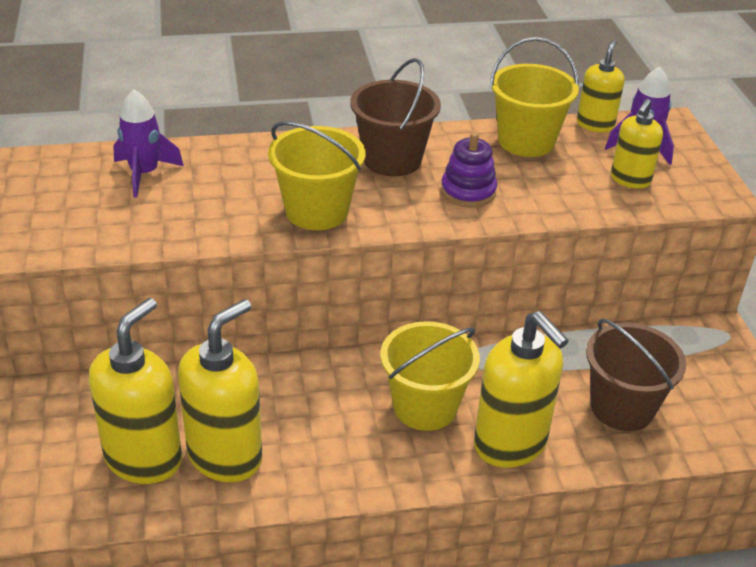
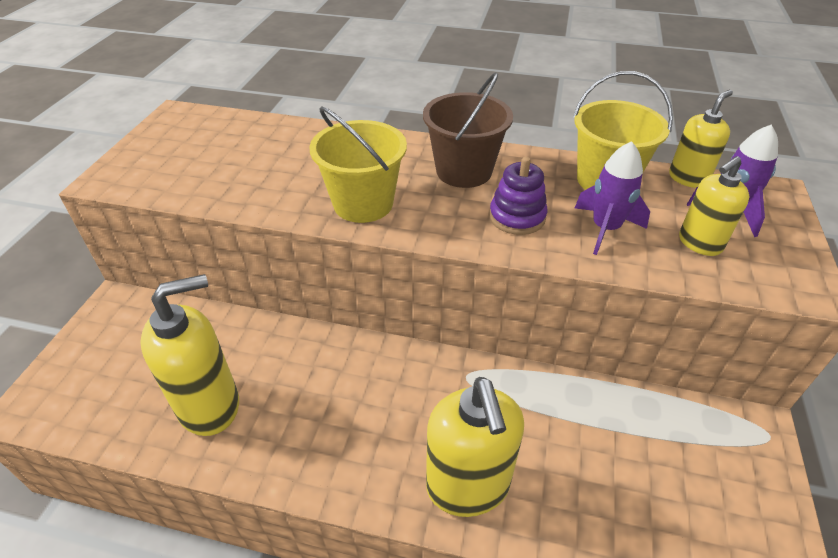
camera: 25 degrees right, 5 degrees up
(144, 174) = (250, 140): purple rocket -> purple rocket (605, 229)
(144, 458) = (148, 385): yellow soap dispenser -> none
(425, 407) = (408, 415): yellow bucket -> none
(622, 407) = (607, 484): brown bucket -> none

